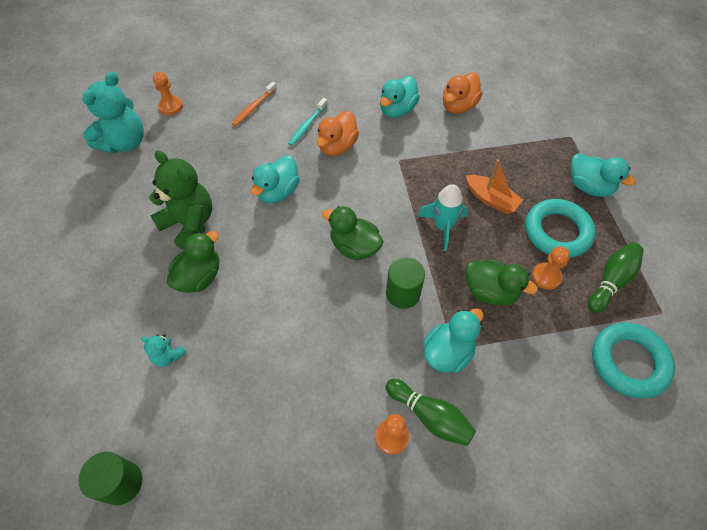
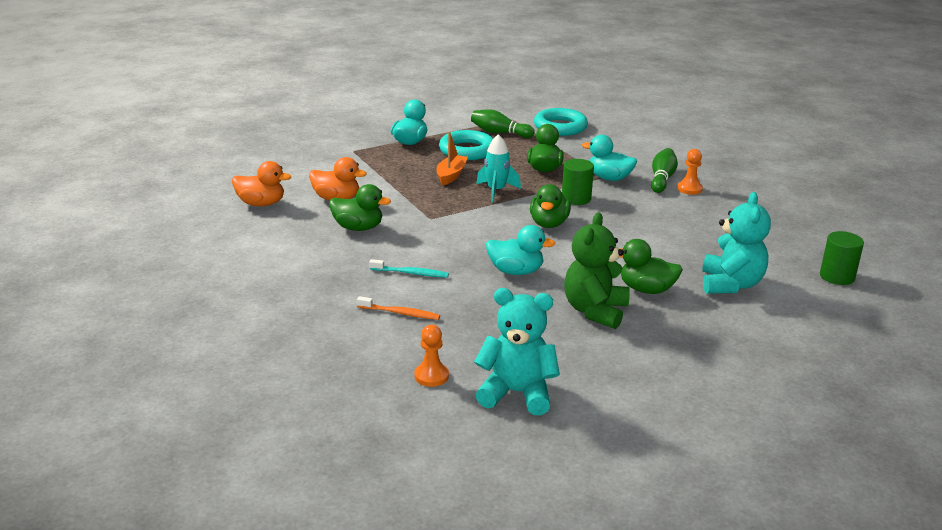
camera: 110 degrees left, 30 degrees down
(168, 356) = (730, 284): turquoise teddy bear -> turquoise teddy bear, size x2.14
(337, 146) = (432, 251): orange duck -> orange duck (261, 204)
(397, 110) = (358, 228): turquoise duck -> green duck
(546, 276) = (513, 152): orange pawn -> none

